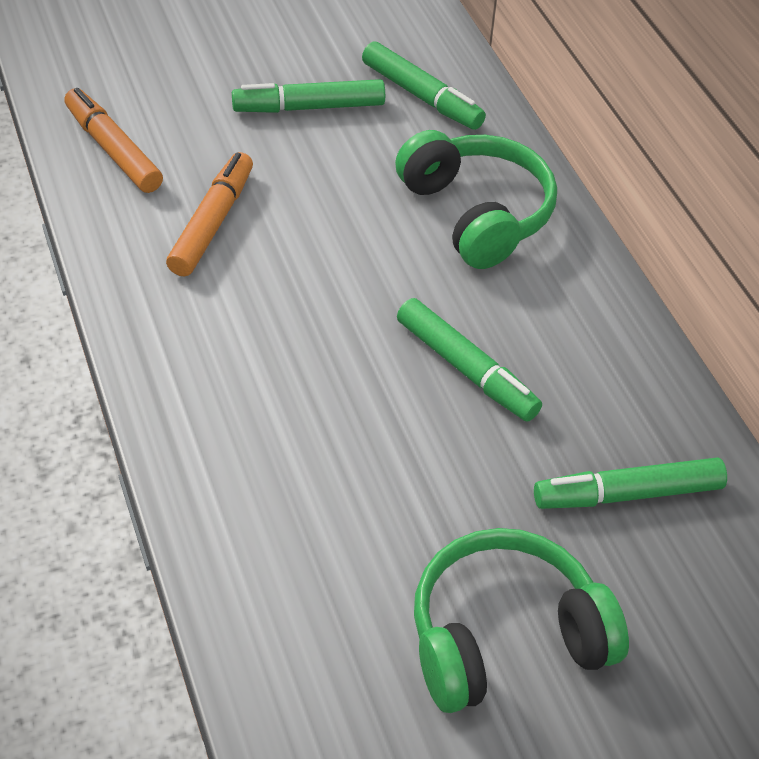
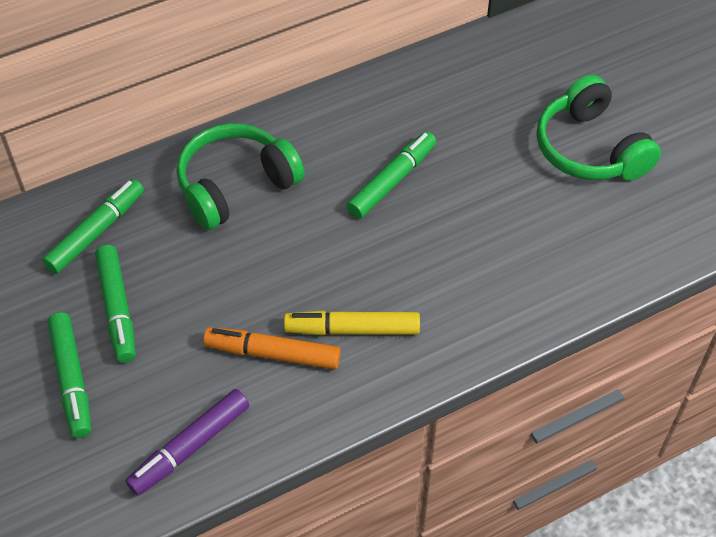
camera: 95 degrees left, 5 degrees up
(113, 150) = (190, 447): orange marker -> purple marker
(226, 296) = (352, 329): none -> yellow marker
(627, 494) = (473, 98): green marker -> green marker (72, 380)

